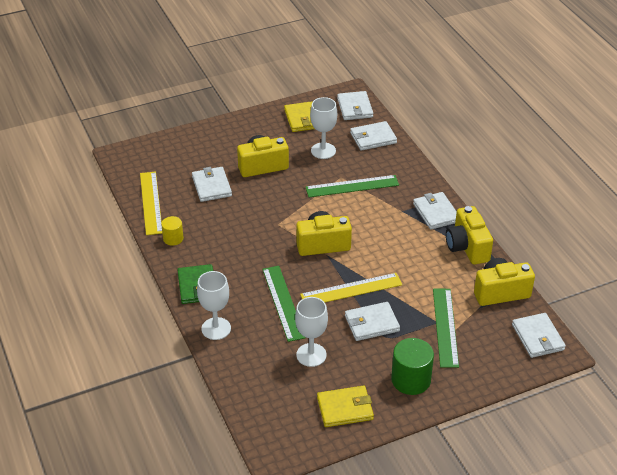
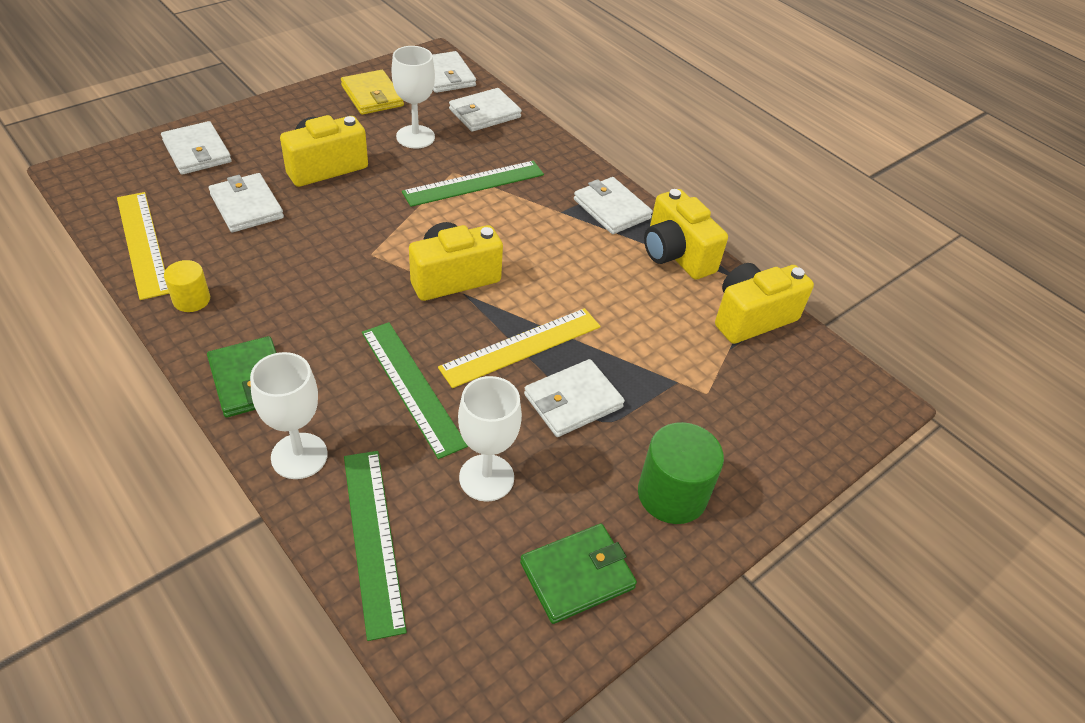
camera: 20 degrees left, 5 degrees up
(345, 408) = (577, 575): yellow wallet -> green wallet
(445, 327) = (692, 388): green ruler -> green ruler (373, 539)
(538, 337) = (837, 382): white wallet -> white wallet (197, 151)

